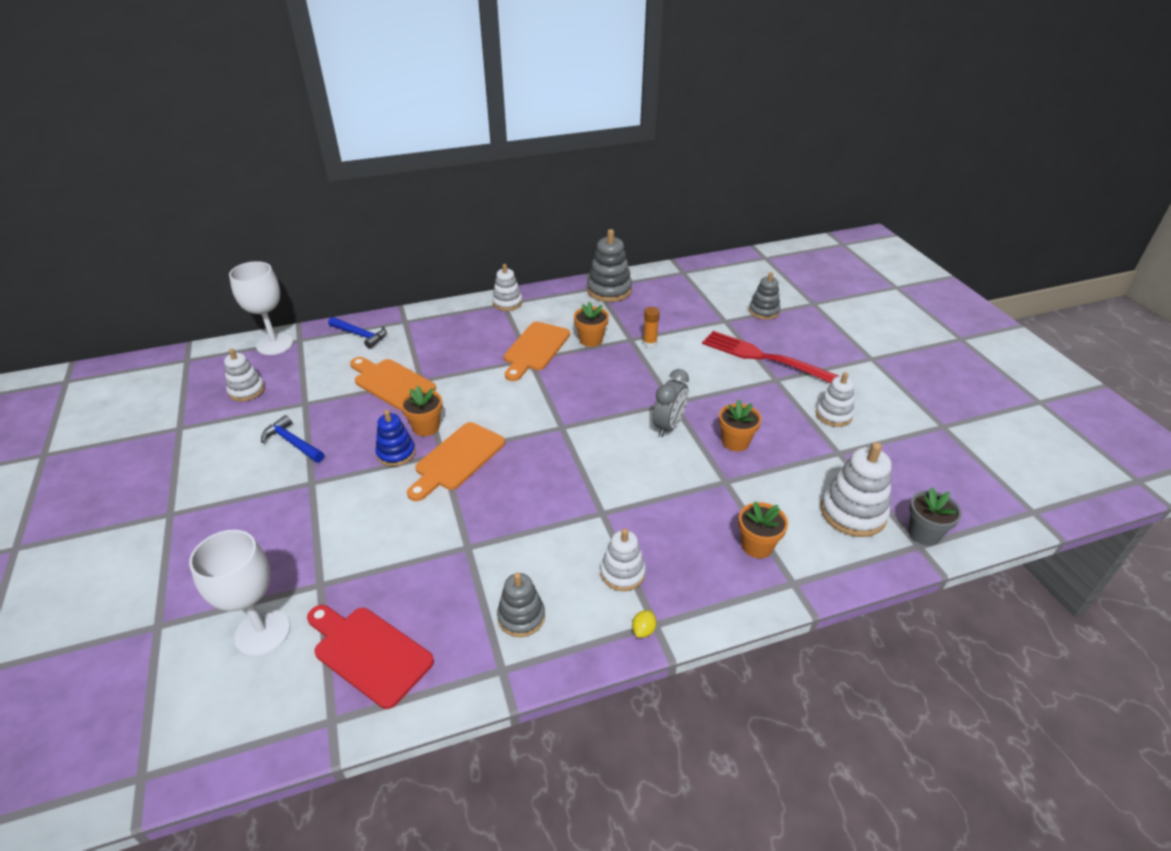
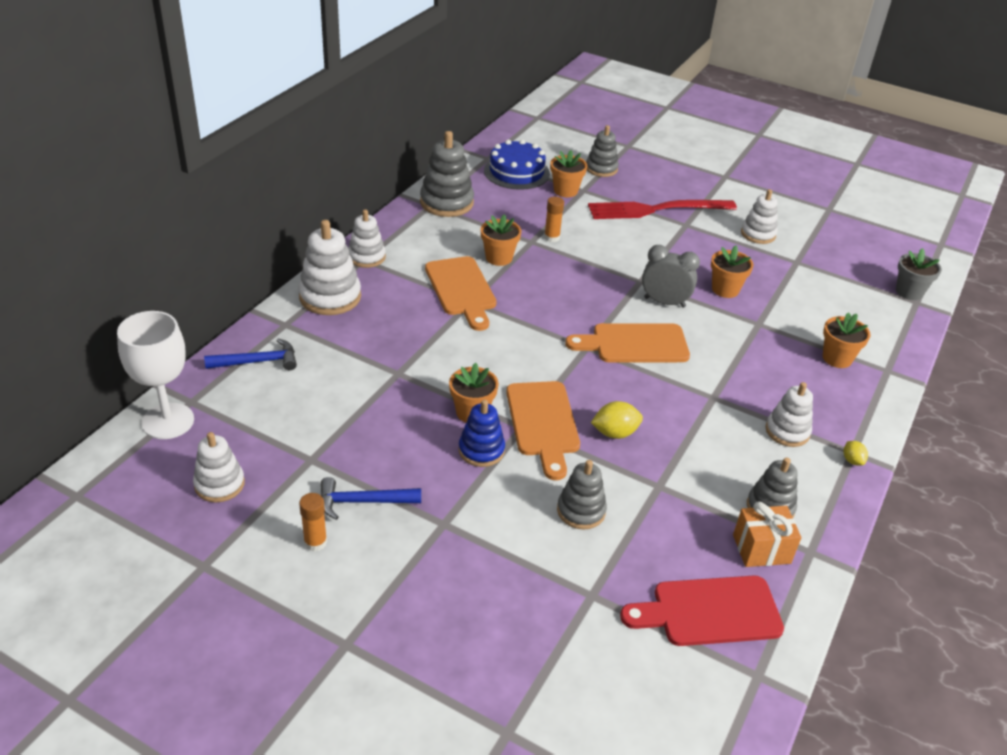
camera: 45 degrees left, 0 degrees up
(239, 449) = (315, 542): none -> orange glue stick
(262, 632) = (607, 663): white goblet -> none
(392, 383) = (372, 391): orange cutting board -> orange cutting board (634, 344)
(394, 528) = (581, 511): none -> grey stacking toy
(469, 640) = (761, 549): none -> orange gift
(493, 493) = (615, 433): none -> yellow lemon
(668, 426) = (664, 302): grey clock -> grey clock turned 60 degrees counterclockwise
(691, 289) = (516, 172): none -> blue cake
(709, 316) = (565, 191): none -> orange flower pot
(853, 513) = (858, 301): white stacking toy -> white stacking toy (330, 297)

